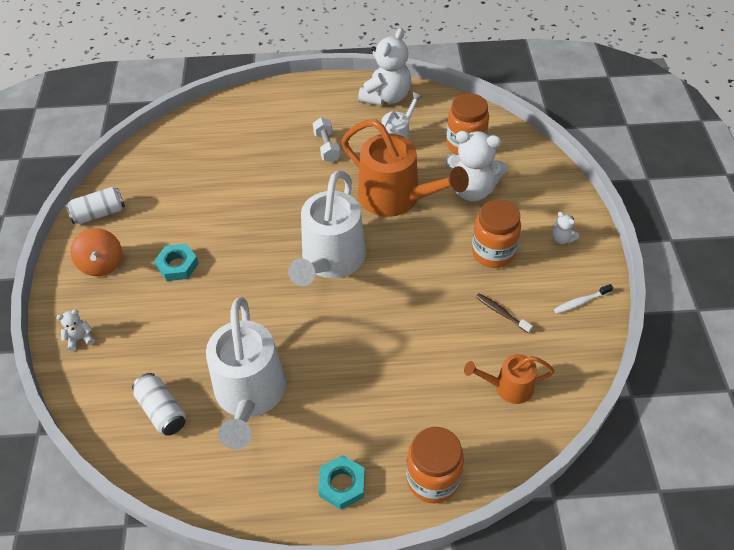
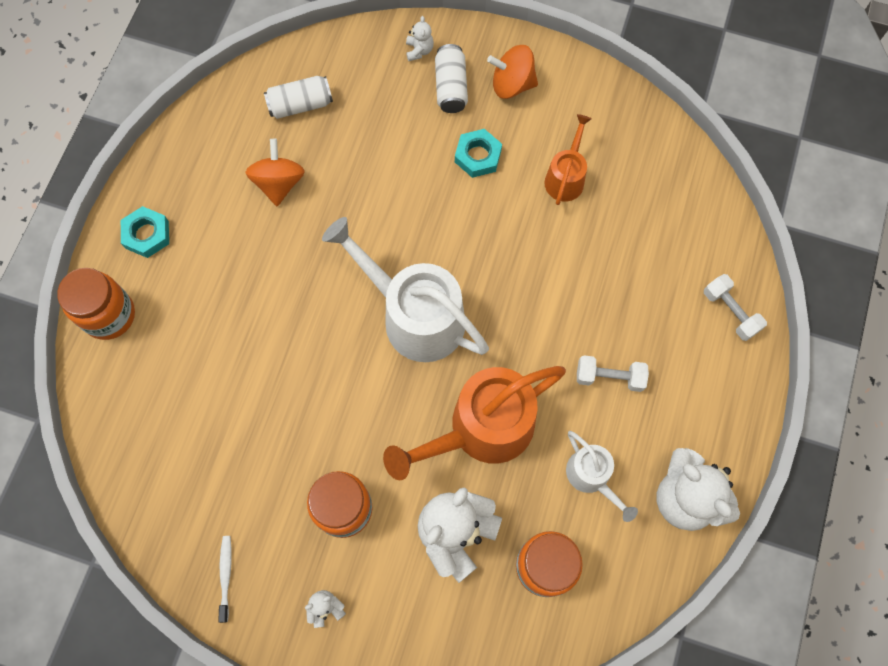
camera: 110 degrees right, 20 degrees up
(99, 214) = (591, 93): white can -> white can (450, 87)
(249, 396) = (279, 183): white watering can -> orange spinning top
(254, 105) = (730, 312): none -> white dumbbell
(501, 313) = (255, 474): brown toothbrush -> none
(508, 387) = (164, 433): orange watering can -> orange watering can (566, 177)

